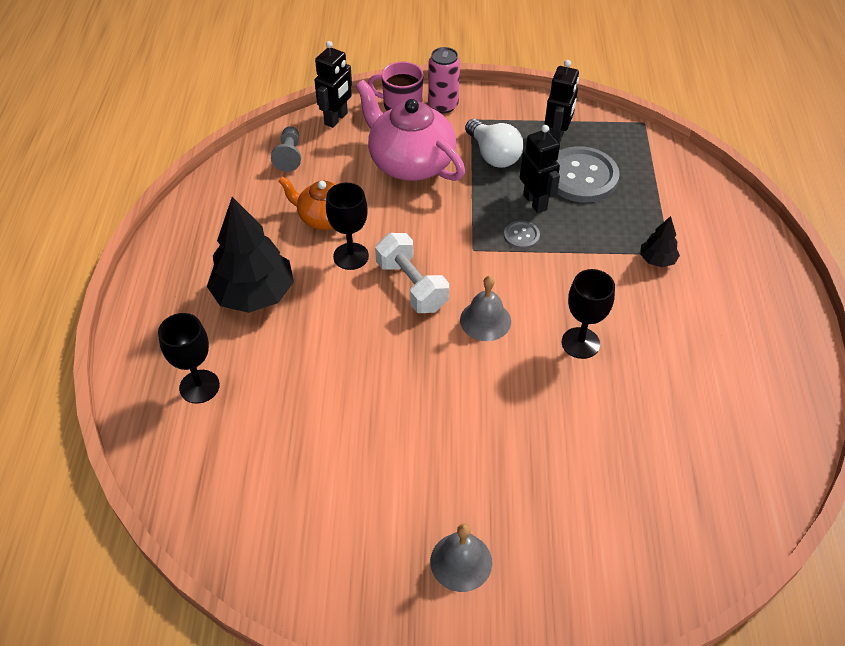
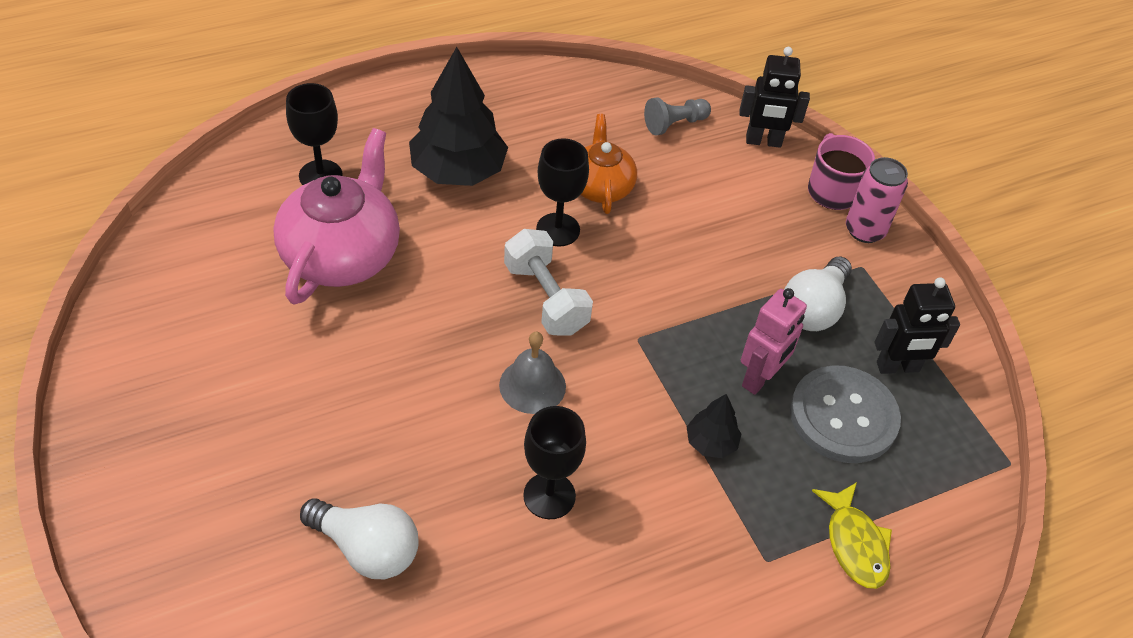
camera: 60 degrees right, 0 degrees up
(410, 162) = (740, 231): pink teapot -> pink teapot (342, 254)
(411, 286) = (545, 298): white dumbbell -> white dumbbell turned 60 degrees counterclockwise
(461, 561) = (191, 466): grey bell -> none
(521, 236) = (691, 381): grey button -> none
(535, 202) = (760, 378): black robot -> pink robot
(583, 463) = (367, 549): none -> white light bulb
(657, 260) = (745, 548): black tree -> black tree (711, 443)
(672, 210) = (854, 544): none -> yellow fish

